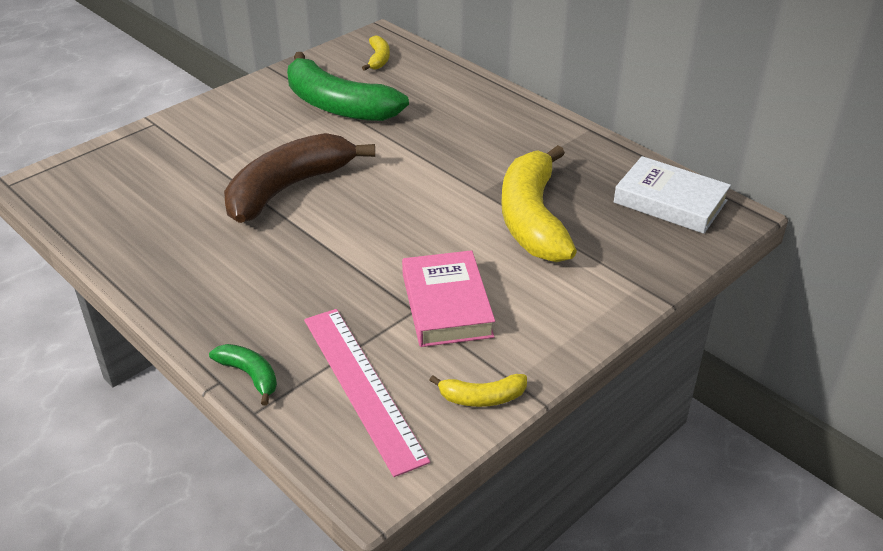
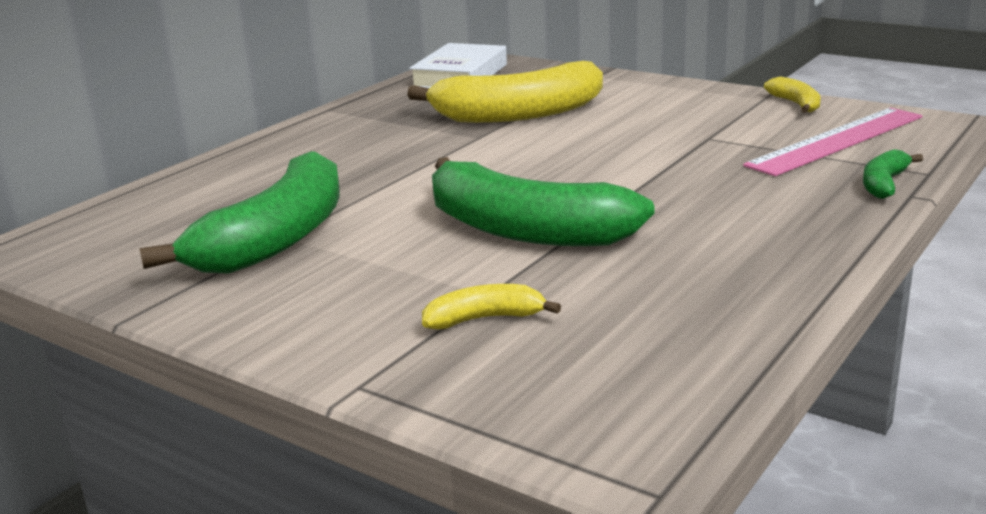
camera: 100 degrees left, 15 degrees down
(288, 189) = (524, 230): brown banana -> green banana
(378, 59) = (115, 235): yellow banana -> yellow banana (484, 319)
(446, 305) = (688, 128): pink book -> none

